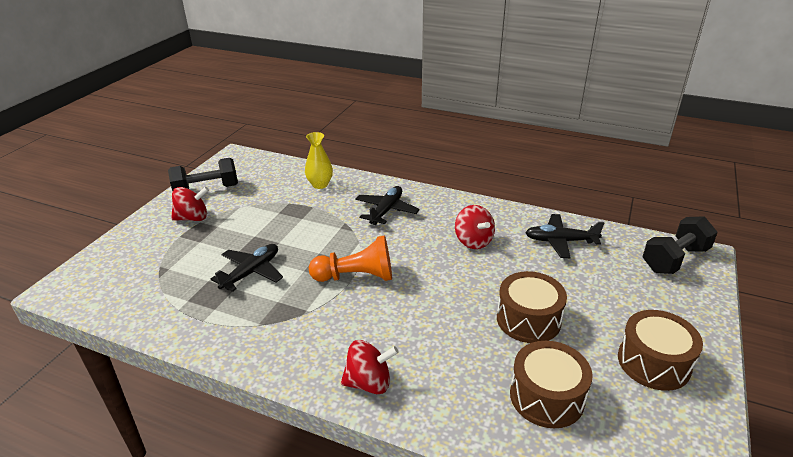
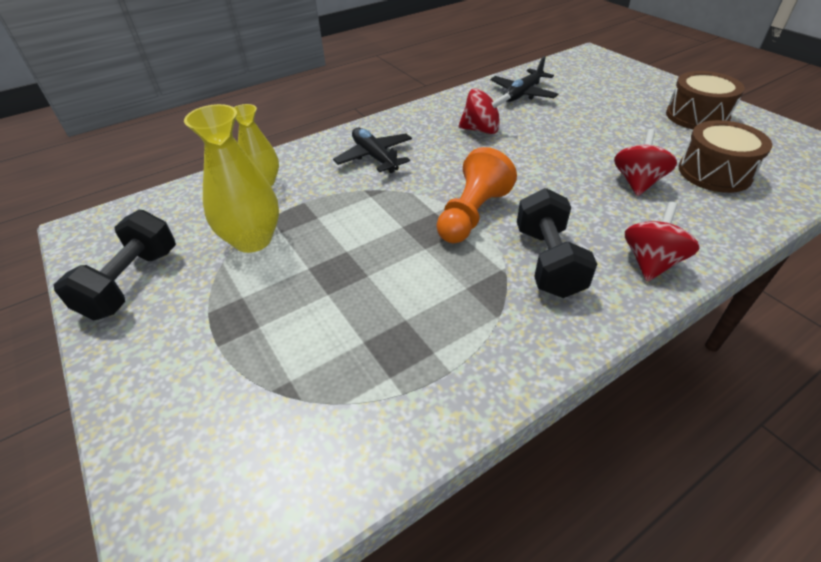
camera: 55 degrees left, 10 degrees up
(193, 218) = (187, 318): red spinning top -> red spinning top (637, 182)
(251, 272) = (386, 293): black plane -> none
(264, 207) = (253, 240): none -> yellow vase
(528, 319) = (614, 145): brown drum -> none
(674, 259) = (587, 64): black dumbbell -> black dumbbell (548, 261)

